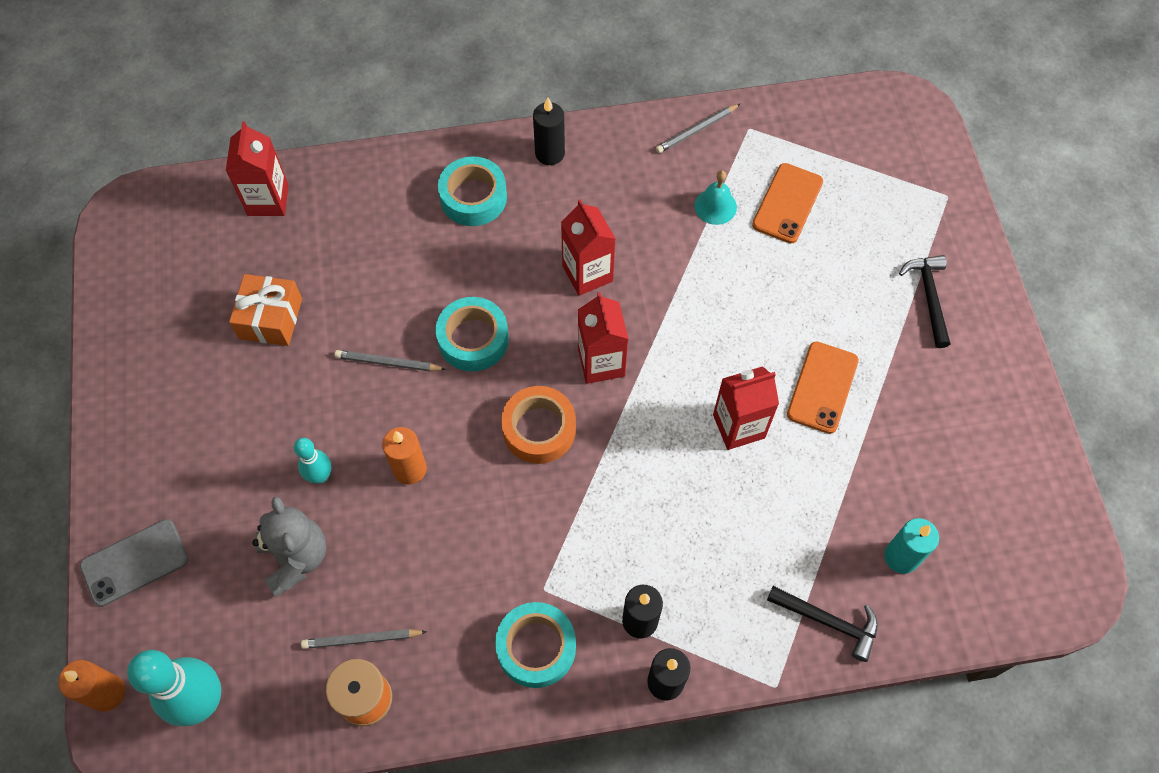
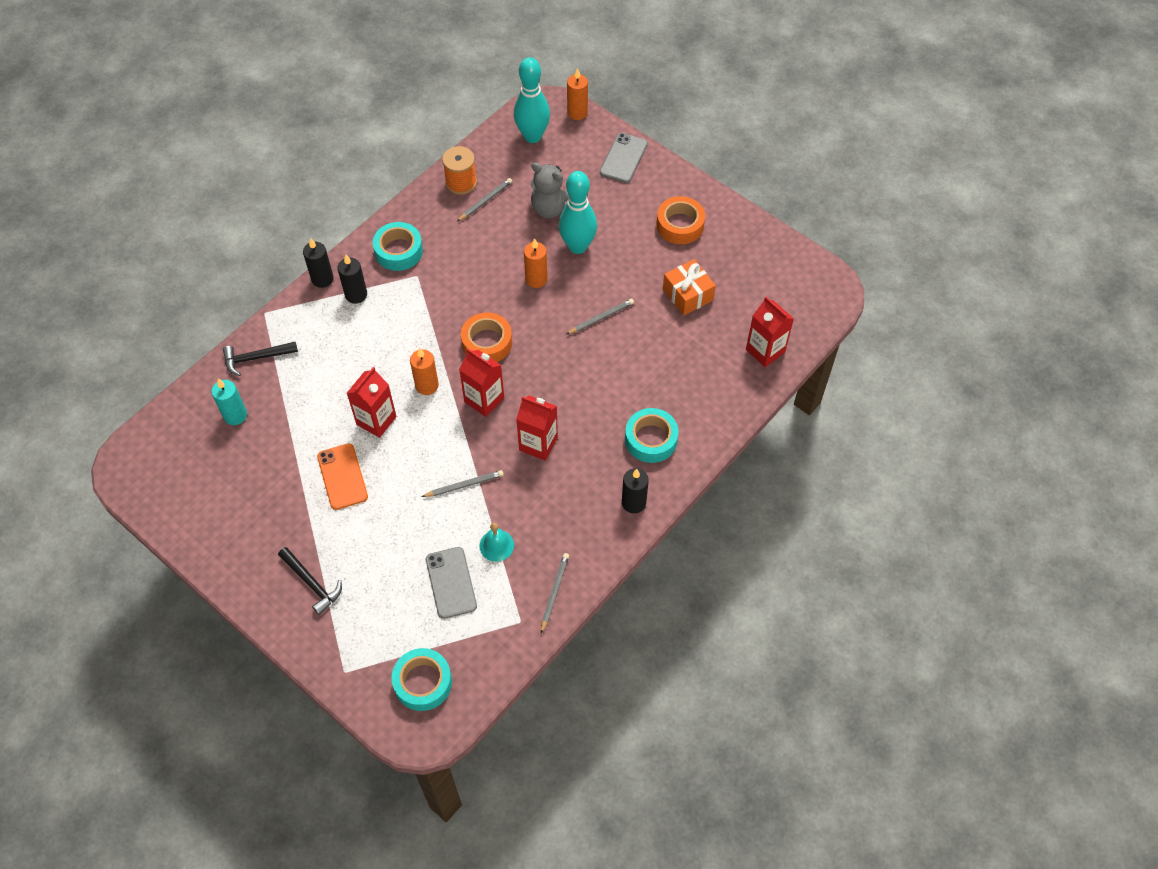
camera: 140 degrees right, 5 degrees down
(181, 410) = (680, 225): none -> orange tape
(320, 476) = (577, 246): turquoise bowling pin -> turquoise bowling pin, size x1.86
(473, 339) = (568, 361): turquoise tape -> turquoise tape (423, 682)
(650, 427) = (427, 385): none -> orange candle
(699, 285) = (464, 485): none -> grey pencil
(787, 203) = (451, 583): orange phone -> grey phone

